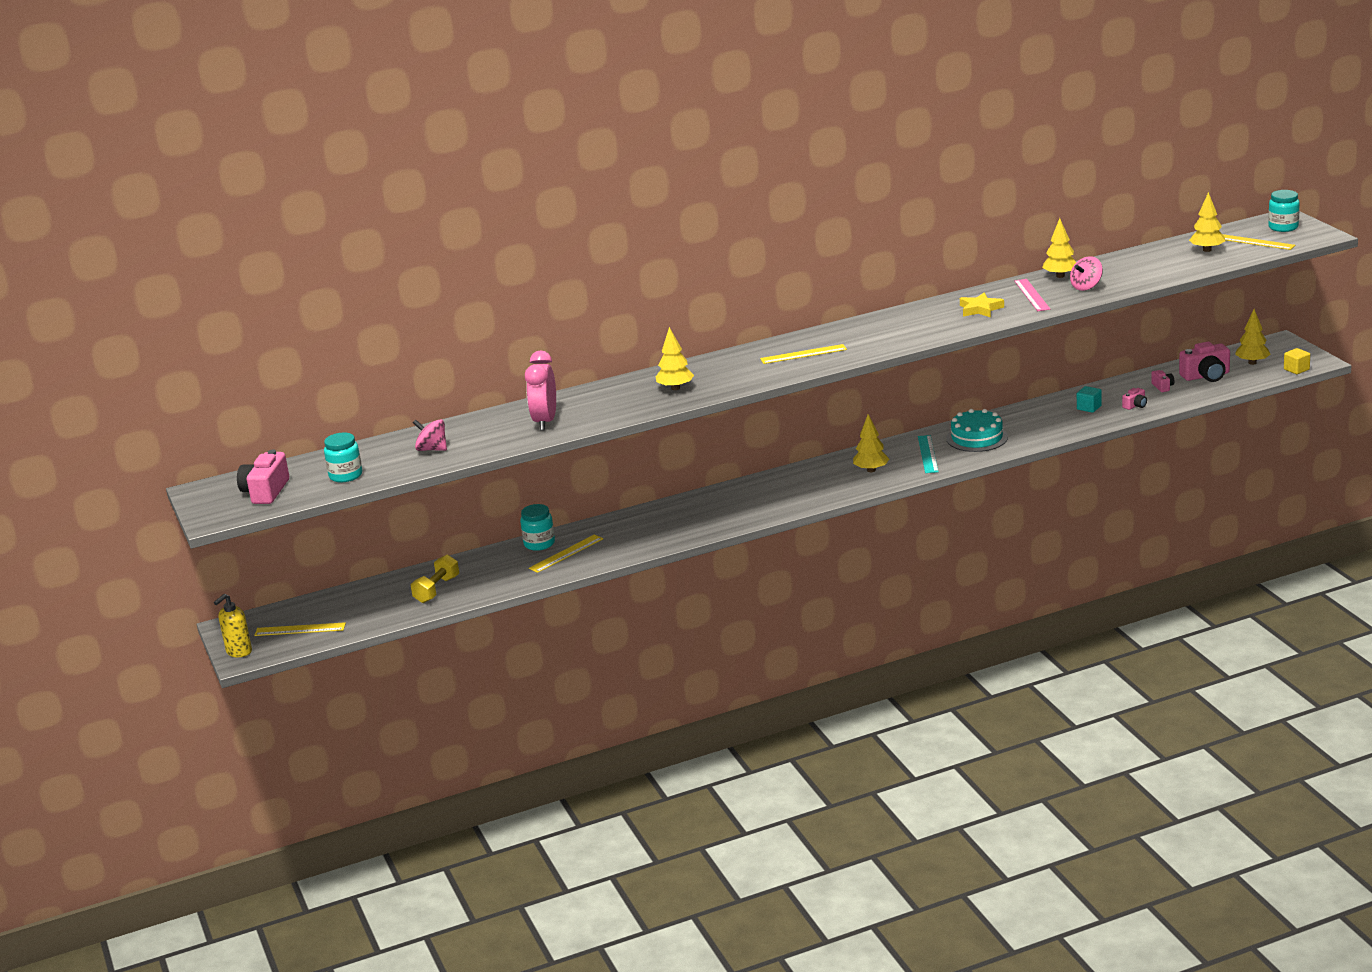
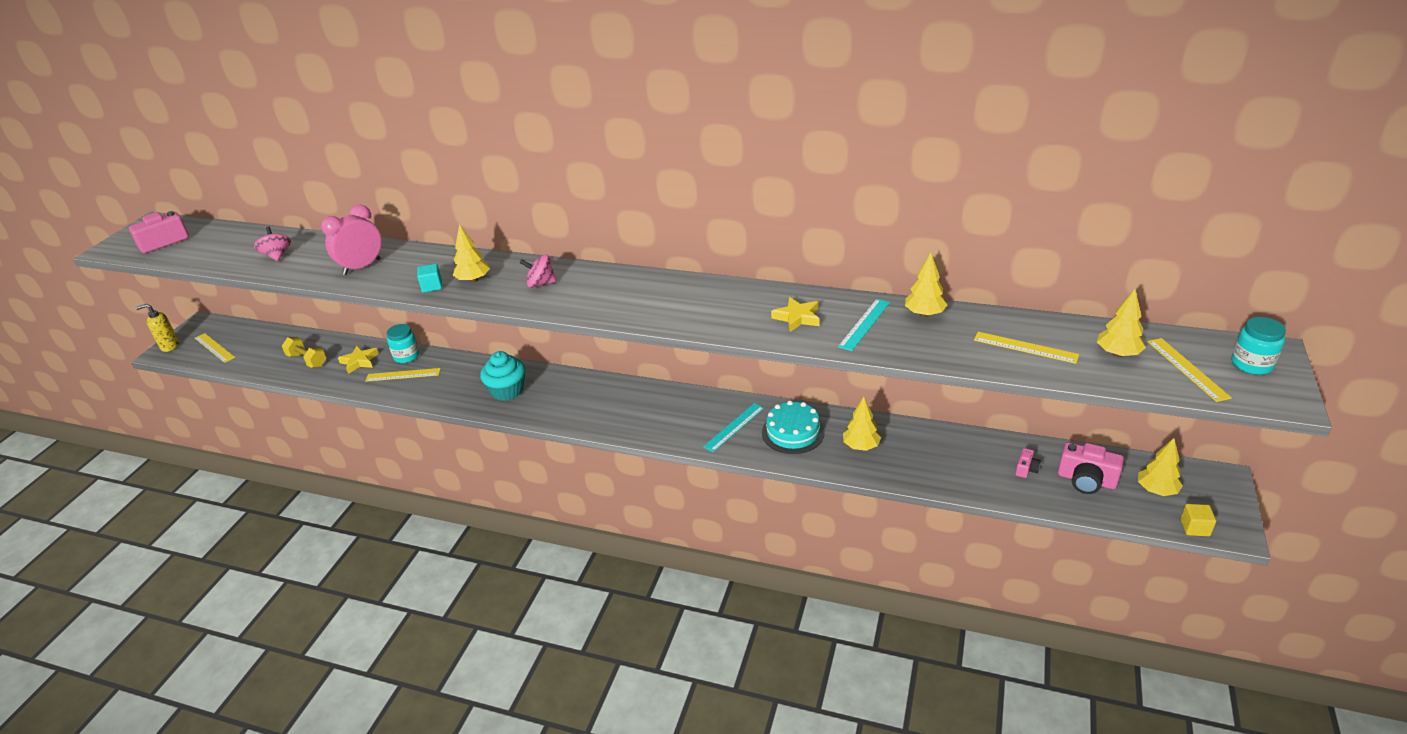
camera: 40 degrees right, 10 degrees up
(346, 475) = (209, 252): turquoise jar -> none
(437, 590) = (307, 360): yellow dumbbell -> yellow dumbbell turned 60 degrees clockwise
(497, 567) = (359, 361): none -> yellow star
(692, 518) = (507, 391): none -> turquoise cupcake
(803, 354) = (599, 293): yellow ruler -> yellow ruler (1025, 347)
(871, 470) = (674, 418): yellow tree -> yellow tree (861, 446)
(1032, 295) = (864, 324): pink ruler -> turquoise ruler
(1086, 287) = (926, 340): pink spinning top -> pink spinning top (541, 283)
(1089, 408) = (927, 454): turquoise cube -> turquoise cube (432, 286)
(1135, 405) = (970, 477): pink camera -> none

